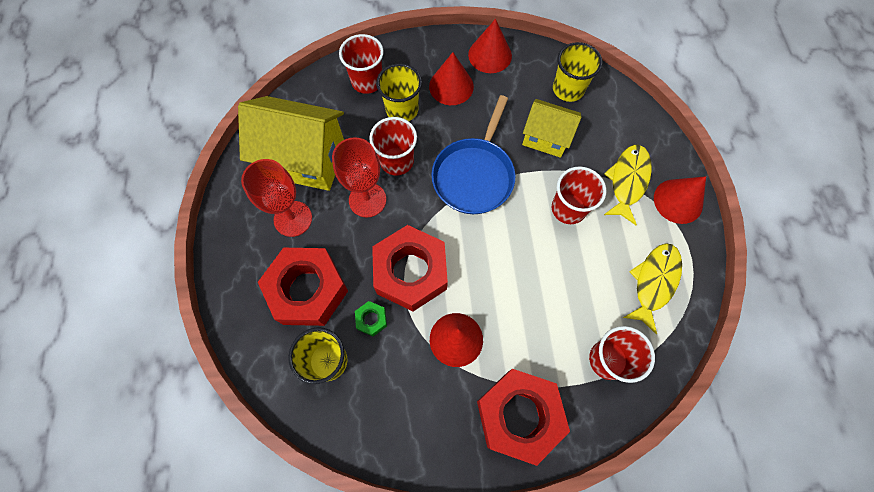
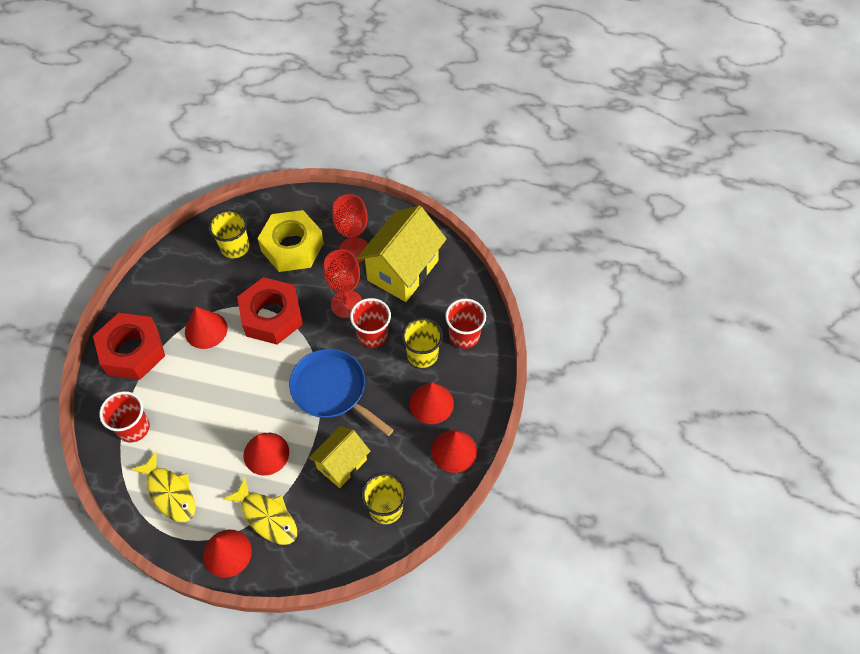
camera: 110 degrees right, 10 degrees down
(307, 290) = (292, 247): red nut -> yellow nut
(371, 319) = (249, 280): green nut -> none
(568, 208) = (266, 453): red cup -> red cone

